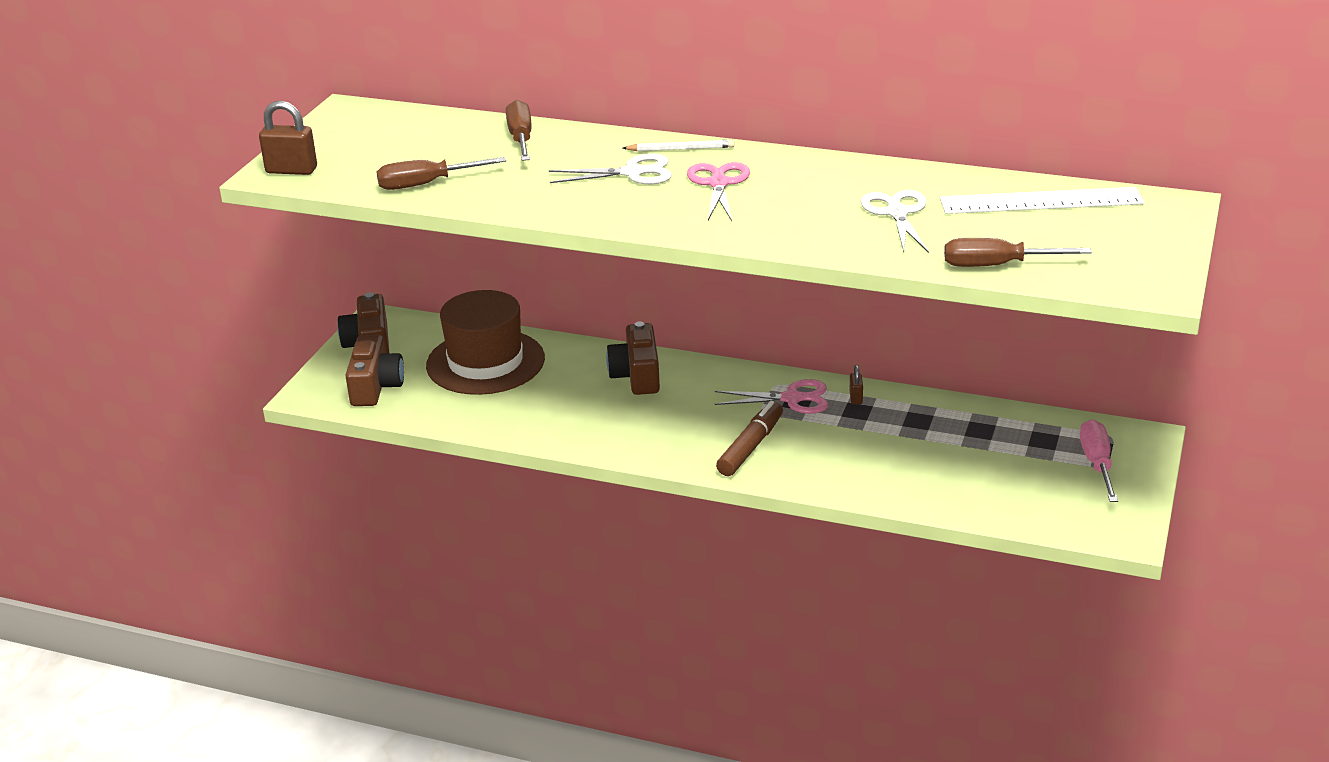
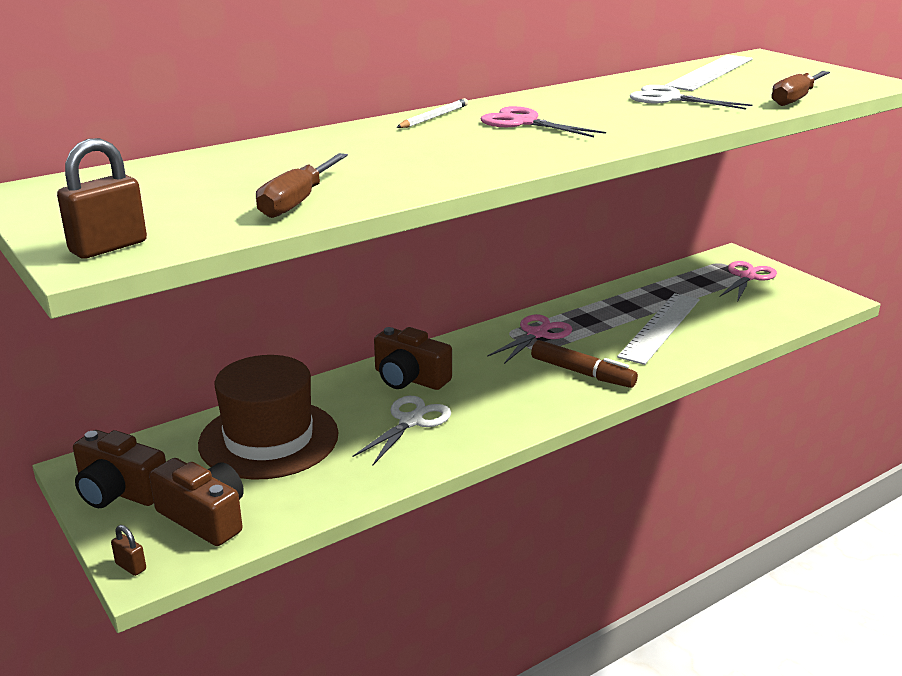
camera: 55 degrees left, 5 degrees down
(521, 139) = (286, 151): brown screwdriver -> none
(632, 173) = (446, 137): white scissors -> white scissors (411, 421)
(750, 447) = (582, 373): brown marker -> brown marker turned 150 degrees clockwise
(856, 398) = (569, 313): brown padlock -> brown padlock (131, 566)
(896, 453) = (660, 327): none -> white ruler
(1097, 464) = (747, 277): pink screwdriver -> pink scissors

